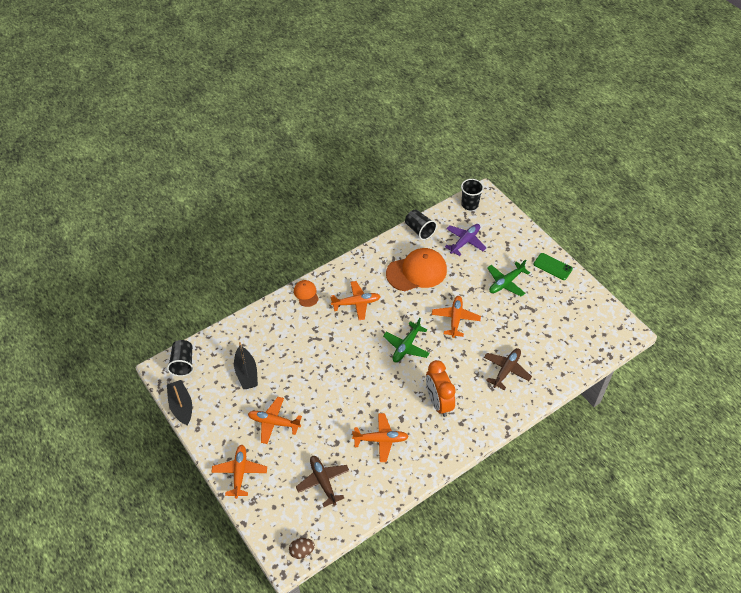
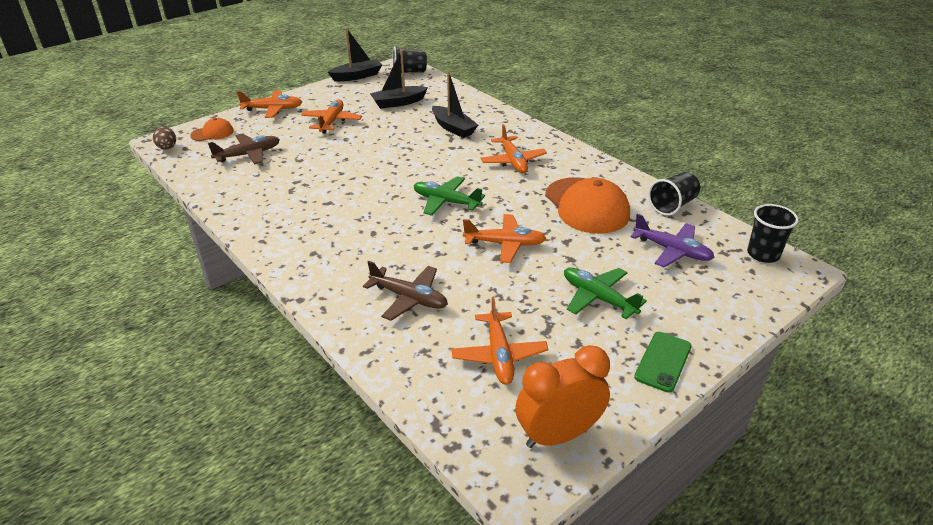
camera: 85 degrees right, 15 degrees down
(300, 336) = (453, 128): none -> black boat
(306, 294) = (518, 127): orange cap -> orange cap (212, 133)
(381, 440) = (297, 189): orange plane -> orange plane (499, 355)
(438, 402) = (350, 232): orange clock -> orange clock (558, 435)

